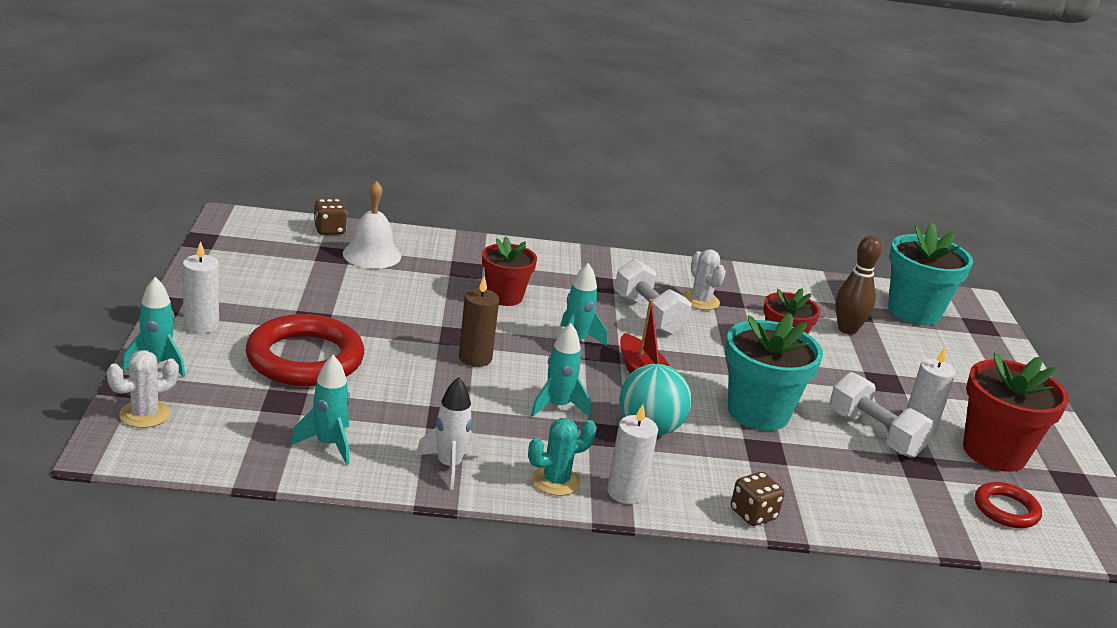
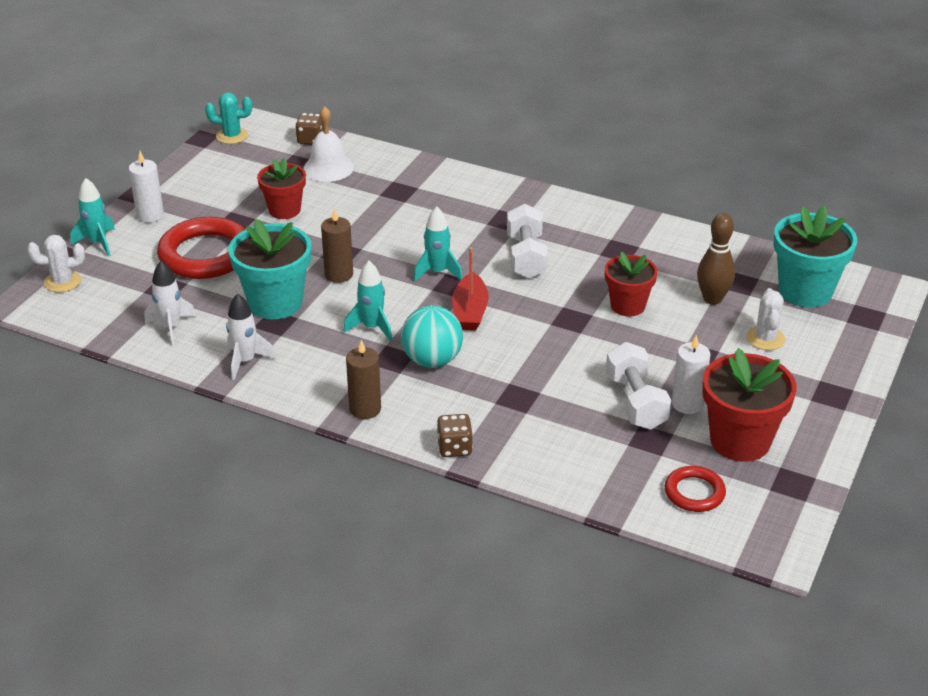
camera: 30 degrees right, 10 degrees up
(329, 444) = (171, 328): turquoise rocket -> white rocket
(504, 297) = (410, 222): red flower pot -> red flower pot (284, 210)
(556, 481) = (317, 389): turquoise cactus -> turquoise cactus (232, 136)
(626, 492) = (365, 409): white candle -> brown candle
(701, 301) = (589, 250): white cactus -> white cactus (765, 338)
(758, 412) = (543, 363): turquoise flower pot -> turquoise flower pot (275, 303)

